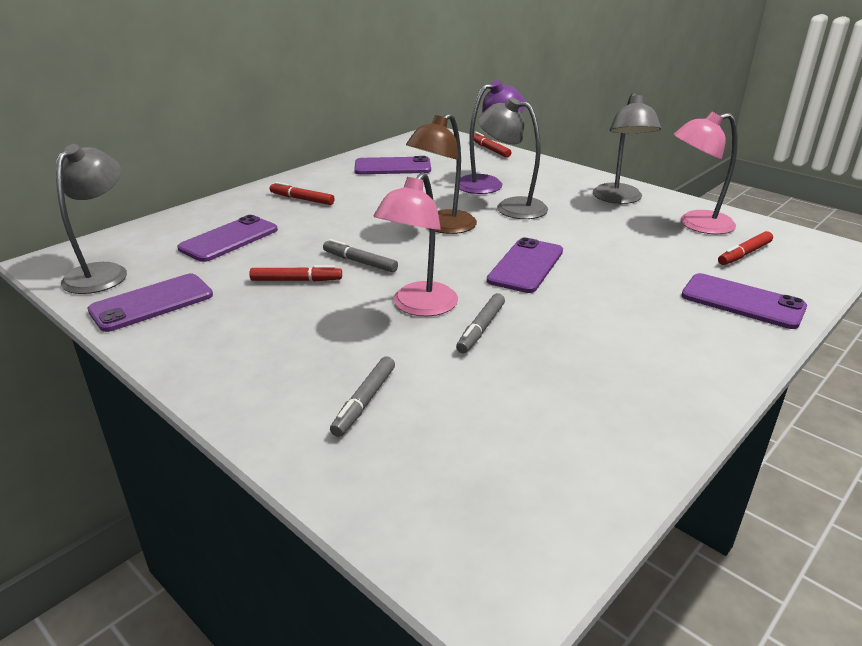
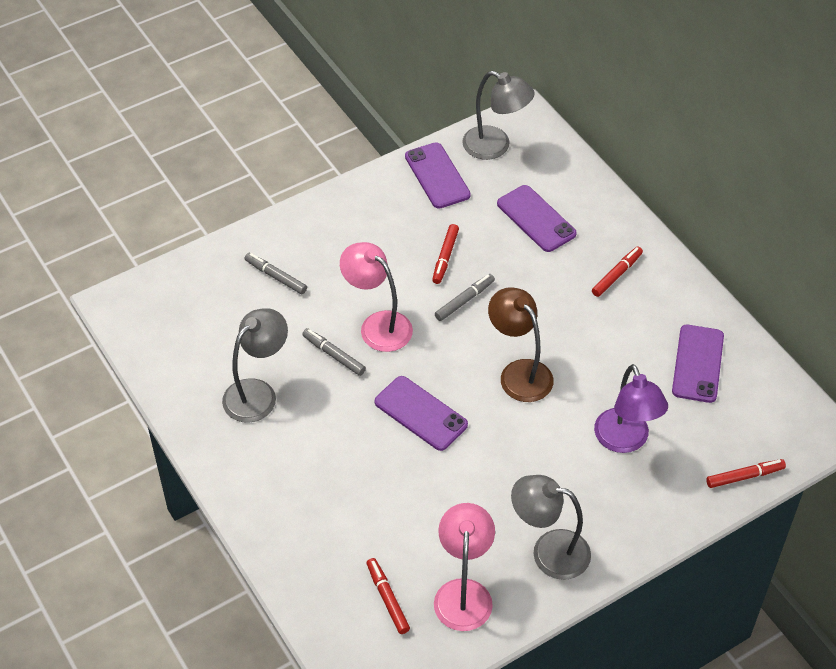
camera: 105 degrees right, 20 degrees up
(511, 207) = (552, 442): grey lamp -> grey lamp (257, 393)
(742, 301) = (308, 545): purple phone -> none

